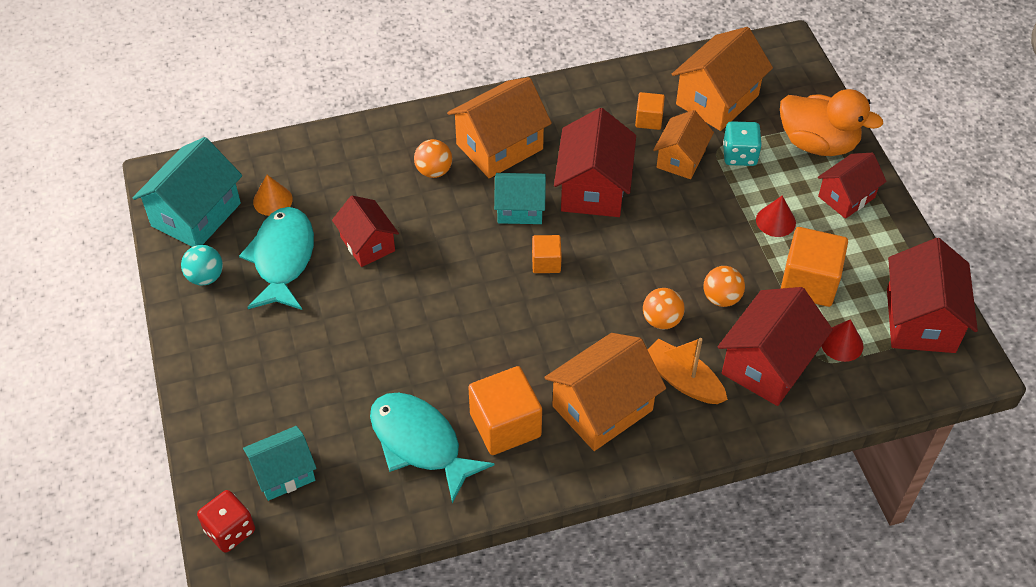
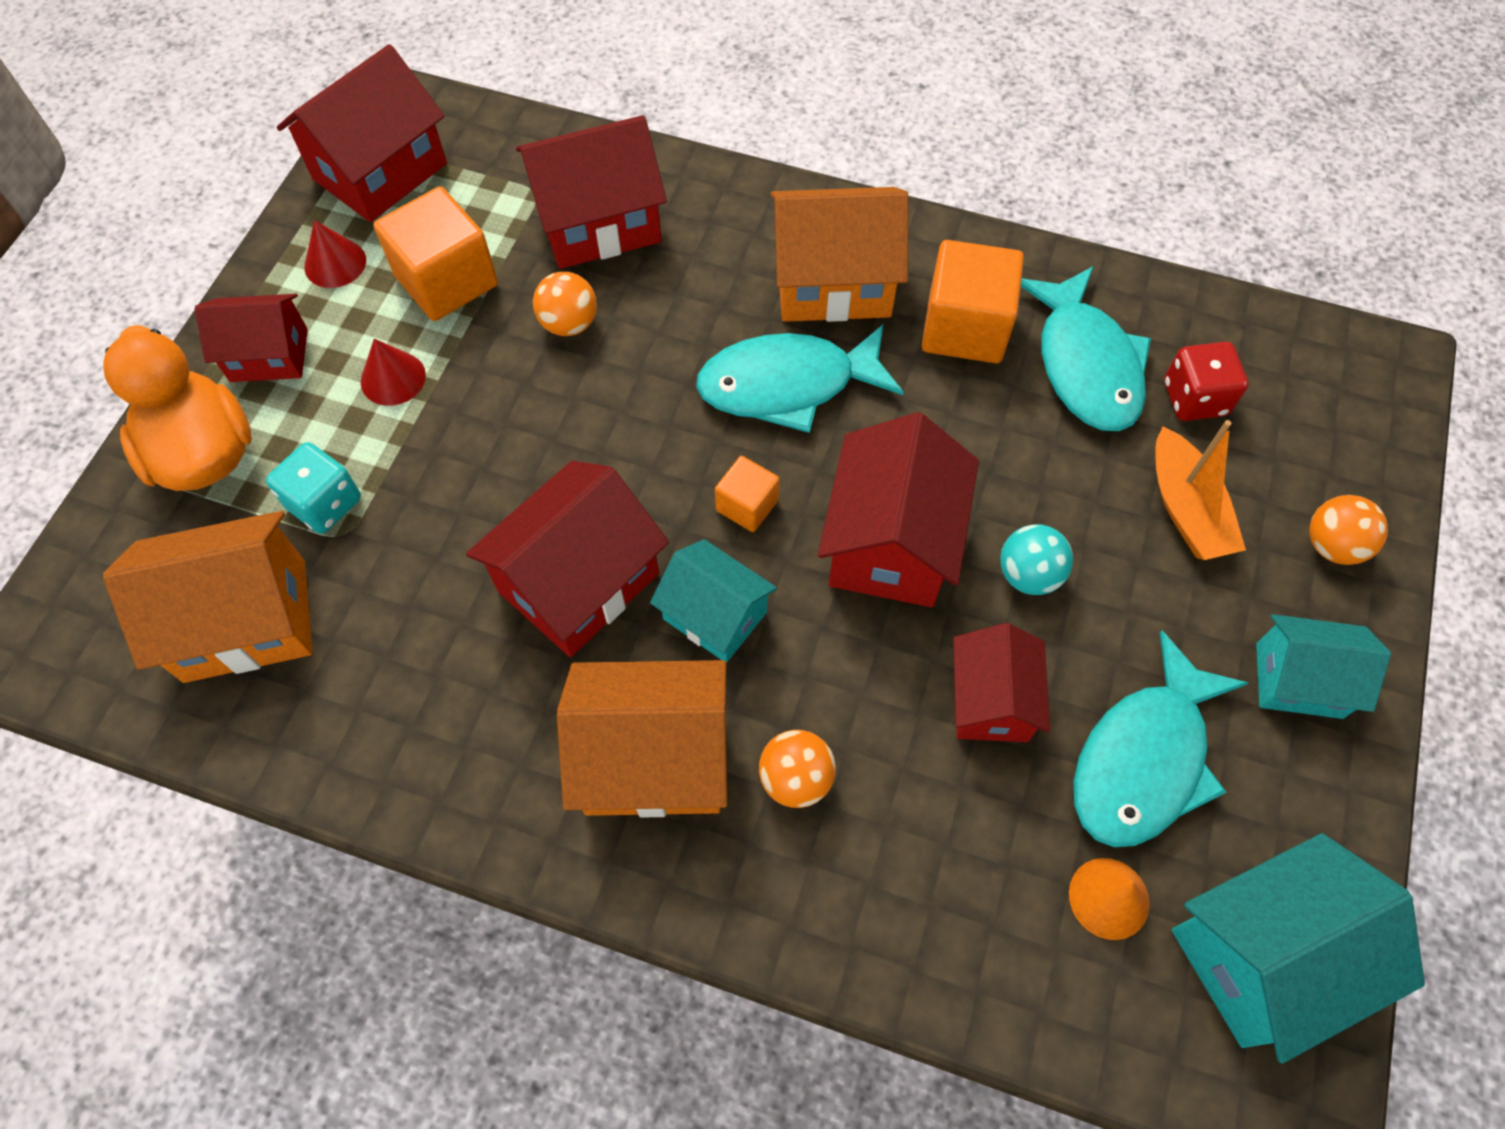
camera: 145 degrees left, 10 degrees up
(205, 277) = (1290, 803): turquoise ball -> turquoise ball (1028, 575)
(230, 530) = (1382, 393): red dice -> red dice (1194, 398)
(284, 473) = (1283, 423): turquoise house -> turquoise house (1298, 680)
(462, 285) = (891, 543): none -> red house
(577, 333) = (788, 385): none -> turquoise fish
(648, 120) = (381, 653): orange cube -> none
(661, 320) = (668, 340): orange ball -> orange ball (1332, 545)
(681, 159) = (409, 550): orange house -> none
(682, 380) = (712, 260): orange boat -> orange boat (1186, 509)
(841, 343) = (493, 197): red cone -> red cone (335, 263)

